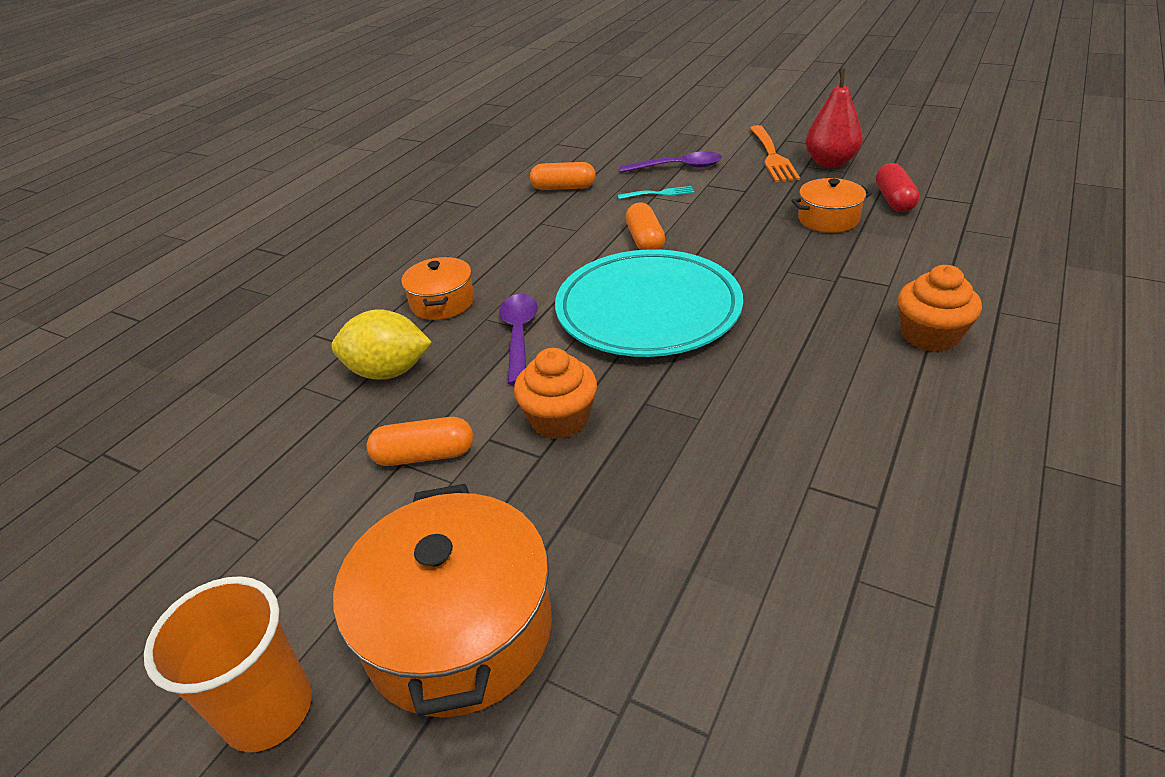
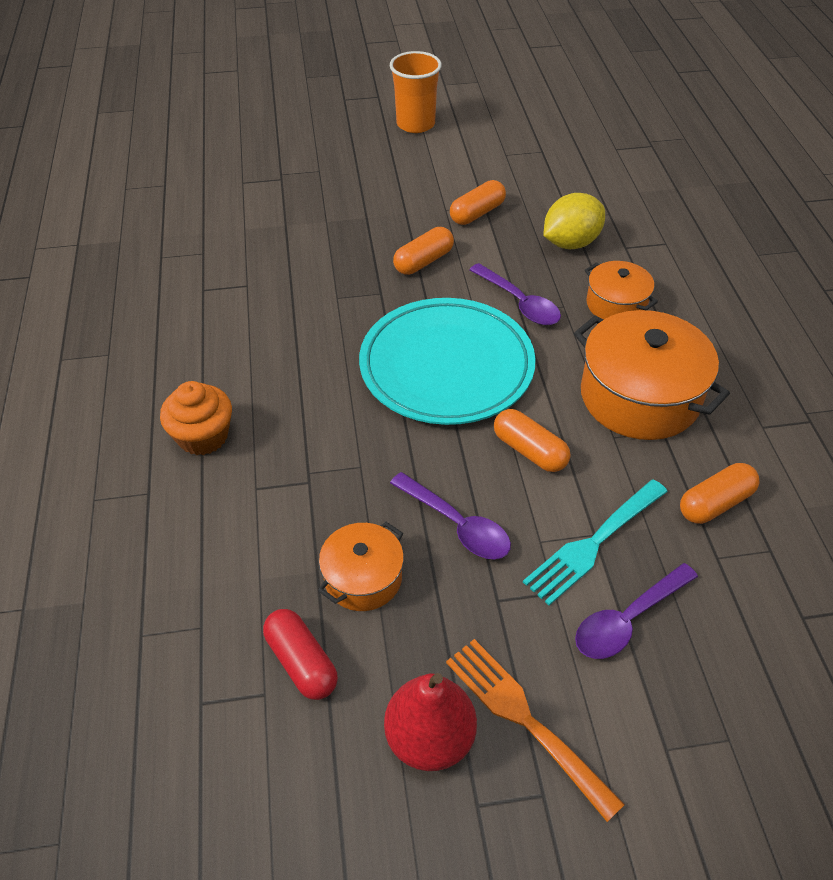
camera: 140 degrees right, 10 degrees up
(459, 629) = (371, 167): orange pot -> orange pot (639, 396)
(559, 419) = (423, 261): orange cupcake -> orange capsule
(659, 193) = (594, 543): turquoise fork -> turquoise fork, size x1.79
(739, 223) = (457, 525): none -> purple spoon

